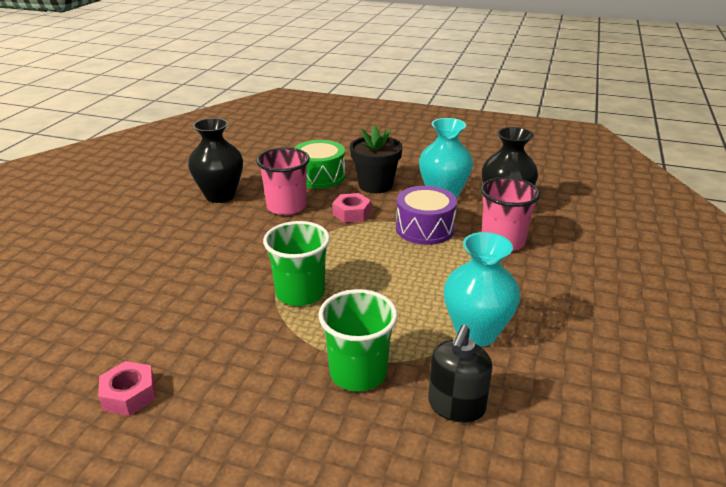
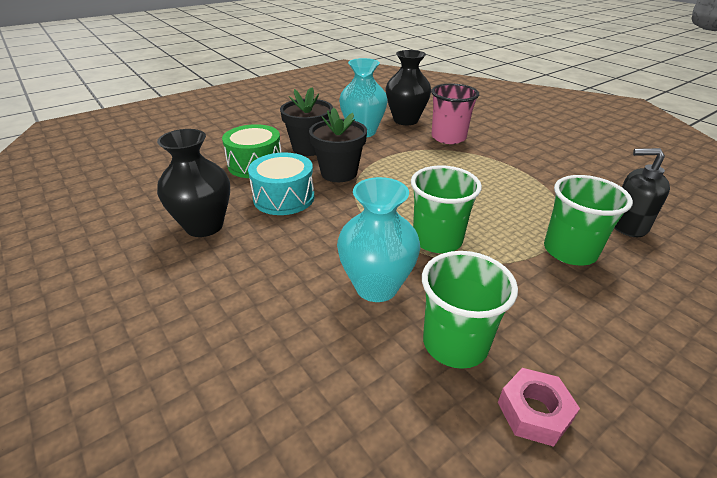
camera: 55 degrees left, 5 degrees up
(175, 340) = (455, 343): none -> green cup
(286, 207) = (284, 197): pink cup -> turquoise drum
(352, 213) = (339, 173): pink nut -> black flower pot
(425, 228) = (400, 155): purple drum -> none
(456, 406) = (627, 225): black soap dispenser -> black soap dispenser turned 135 degrees clockwise
(476, 333) = (549, 187): turquoise vase -> turquoise vase (376, 286)

